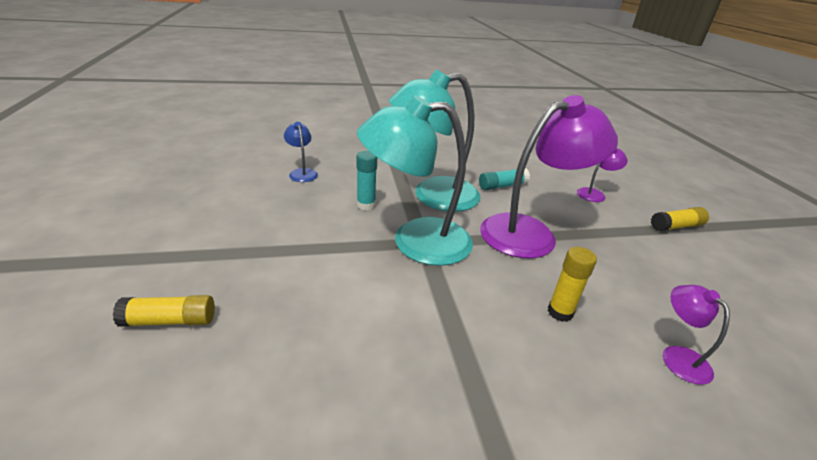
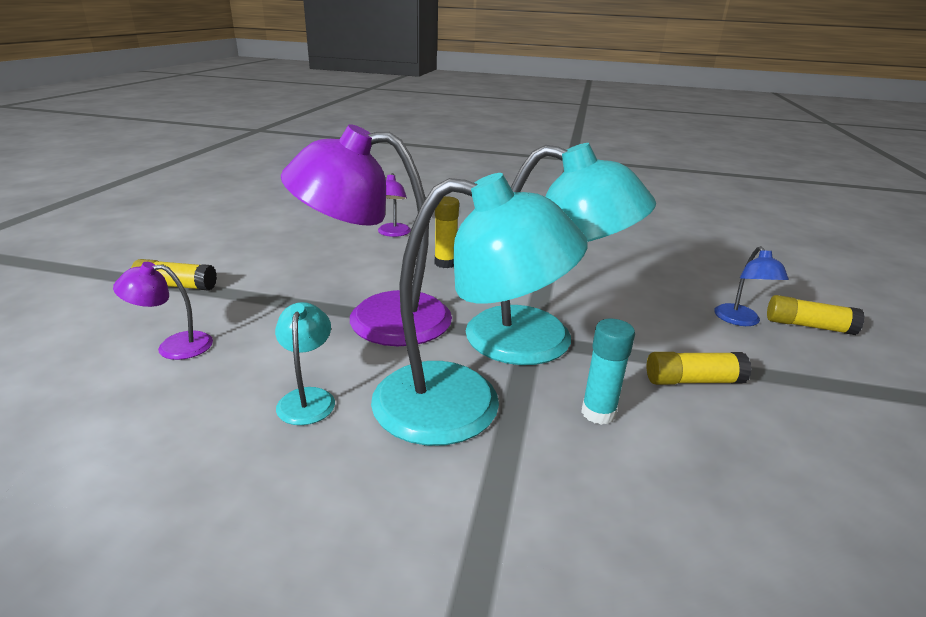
camera: 155 degrees left, 5 degrees down
(302, 173) = (751, 553): blue lamp -> blue lamp (740, 320)
(309, 234) = (693, 381): none -> yellow glue stick
(502, 186) = (308, 398): turquoise glue stick -> turquoise lamp

